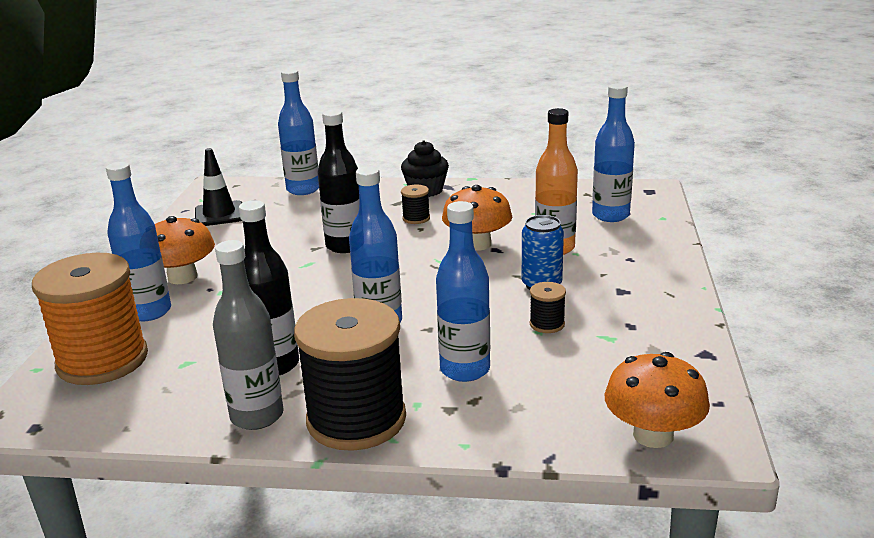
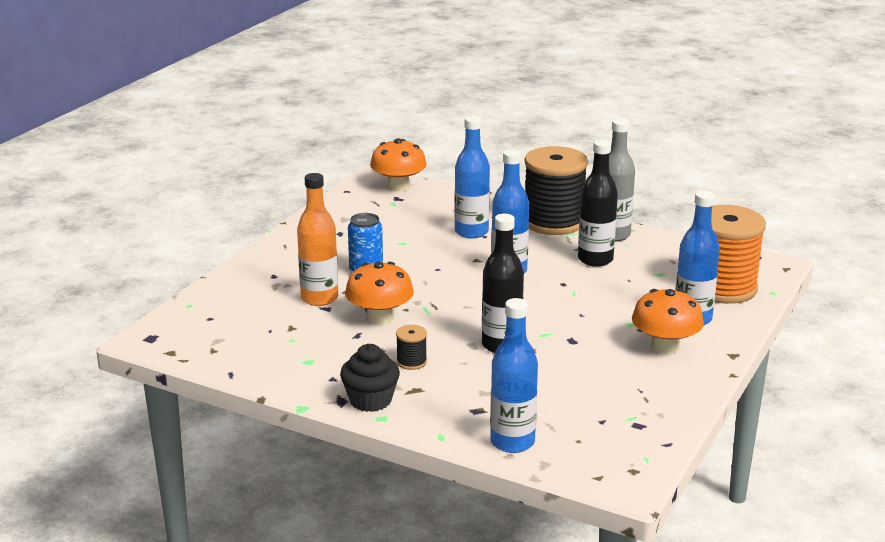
camera: 160 degrees left, 0 degrees up
(219, 214) = (624, 424): black traffic cone -> none
(547, 324) = (393, 245): black spool -> none
(610, 215) = (229, 318): blue bottle -> none

